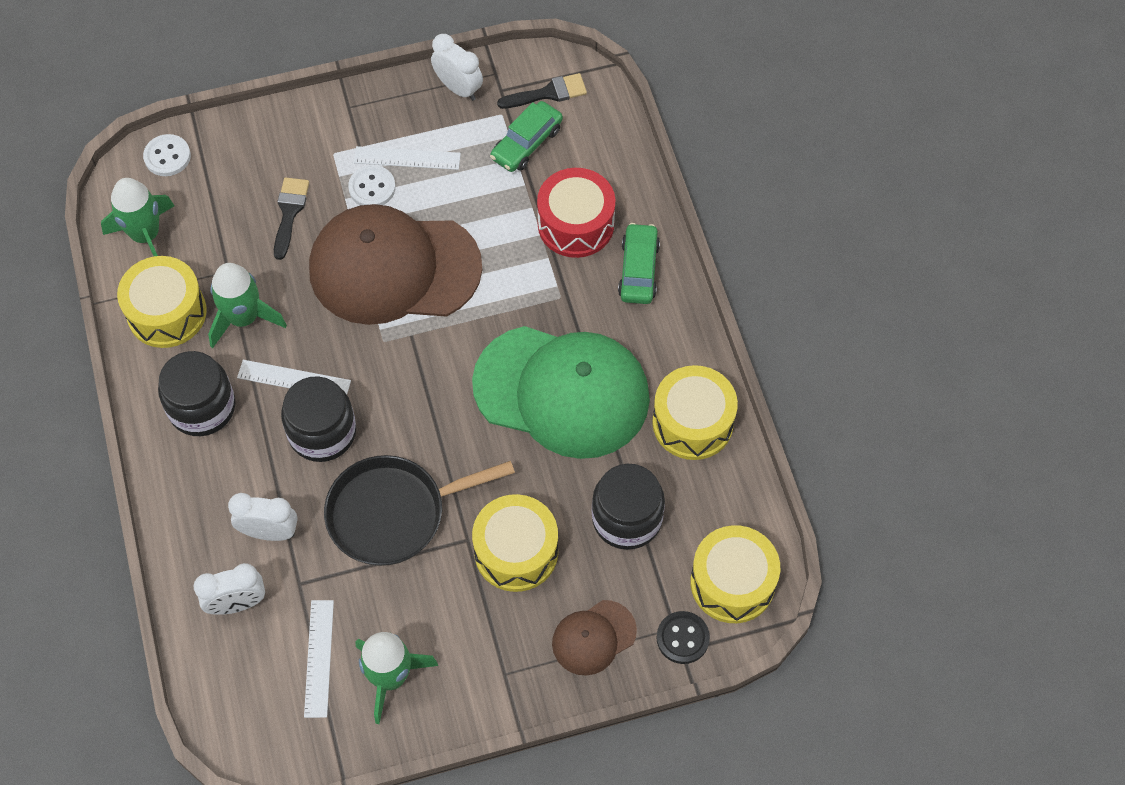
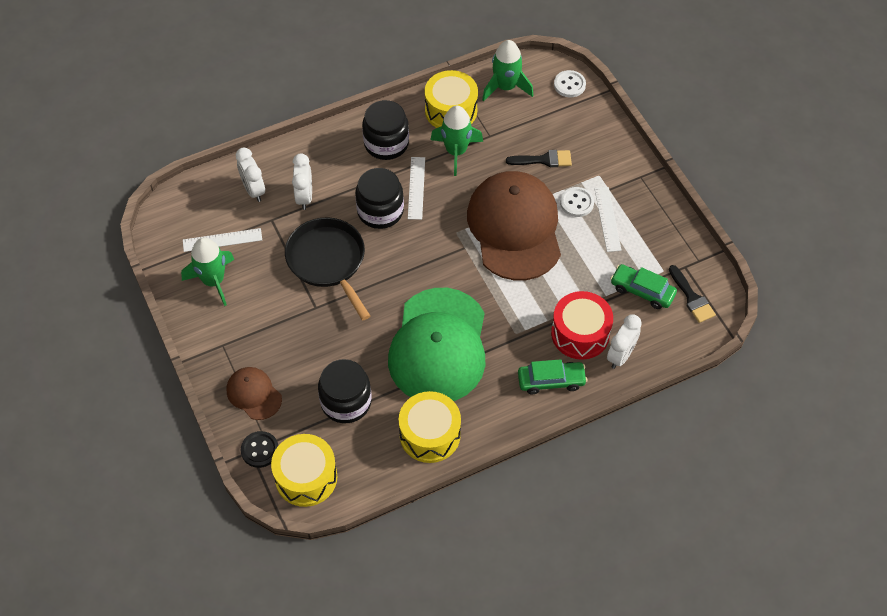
camera: 80 degrees right, 5 degrees down
(458, 88) = (677, 239): white clock -> white clock (620, 355)
(516, 552) = (311, 337): yellow drum -> none

